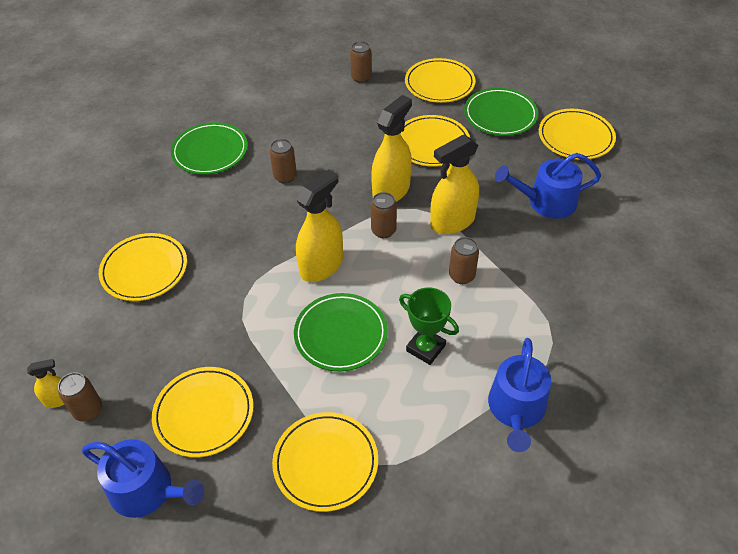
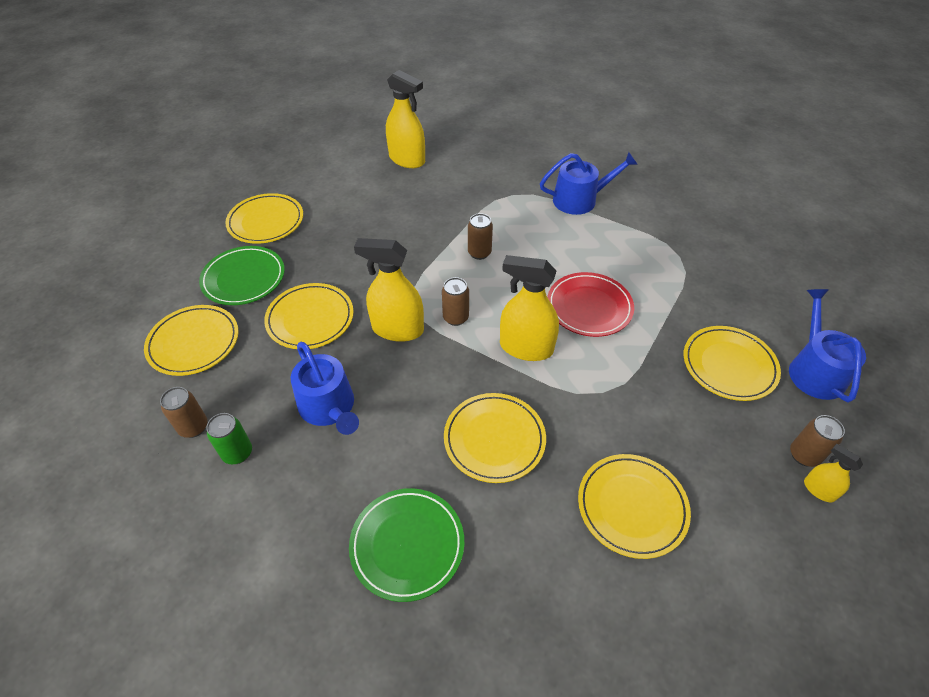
camera: 115 degrees left, 0 degrees up
(285, 177) = (417, 432): brown can -> none
(325, 463) = (698, 277): yellow plate -> yellow plate (494, 439)
(328, 93) = (237, 453): none -> green can
(341, 334) = (589, 307): green plate -> red plate
(425, 348) = (564, 254): green trophy -> none
(452, 222) = (418, 274): yellow spray bottle -> yellow spray bottle (407, 160)
(546, 202) = (364, 223): blue watering can -> blue watering can (329, 408)

